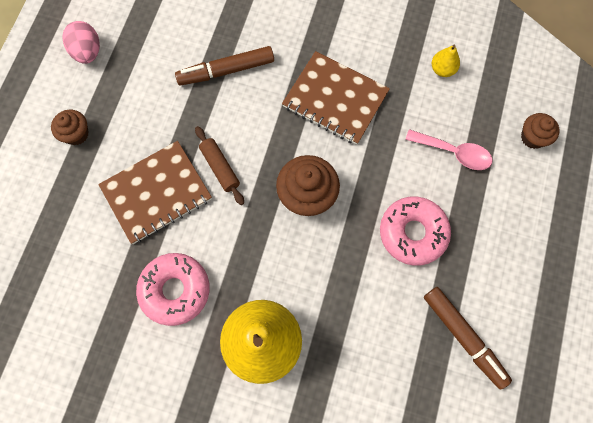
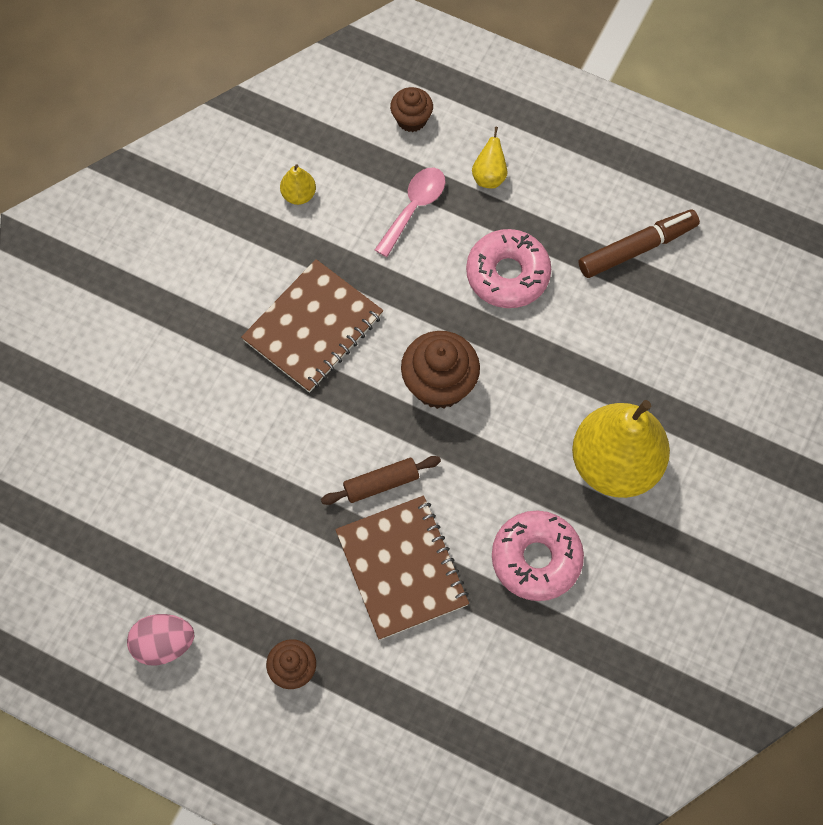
camera: 80 degrees left, 5 degrees down
(226, 71) = (239, 457): brown marker -> none
(498, 205) = (489, 176): none -> yellow pear

